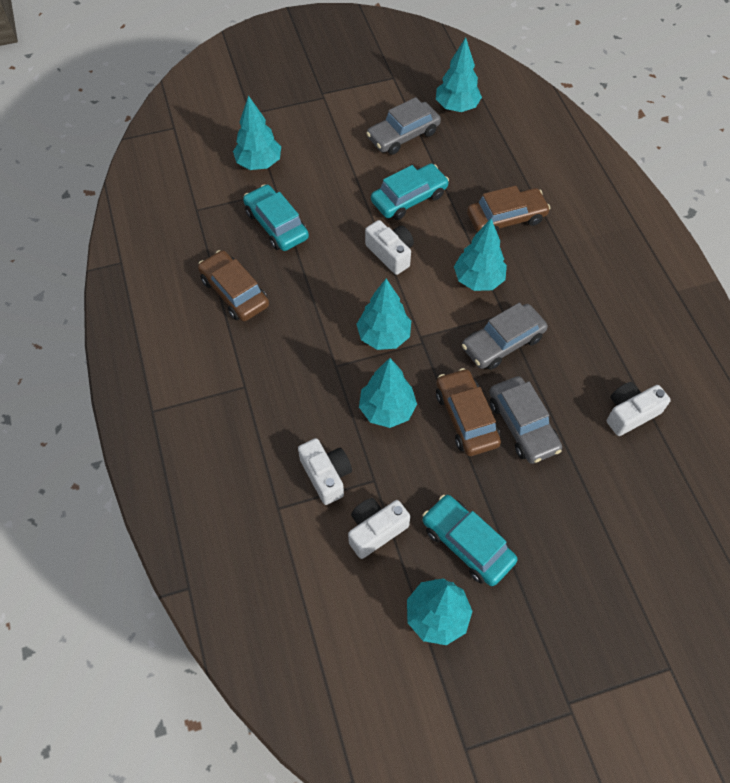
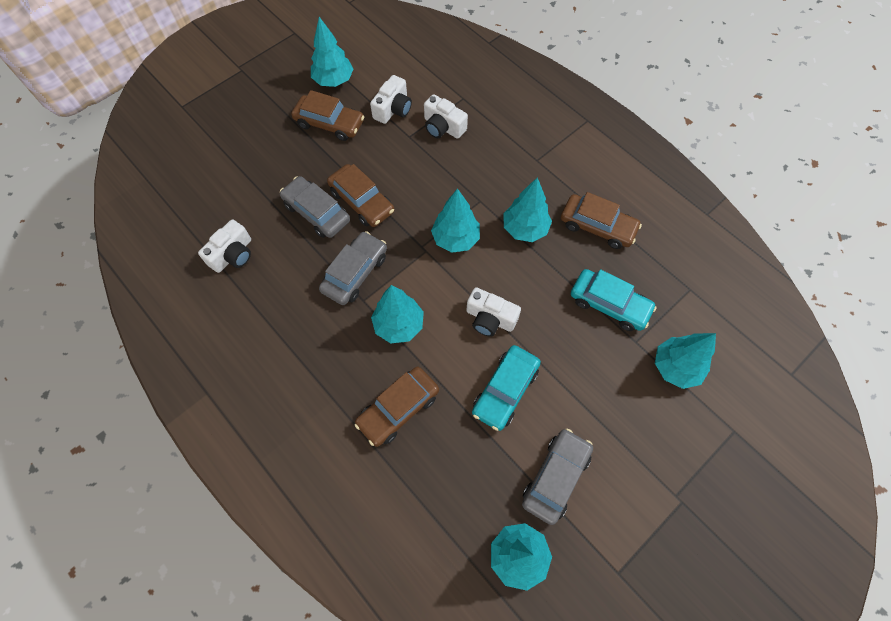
camera: 155 degrees right, 5 degrees up
(387, 409) = (424, 184): turquoise tree -> turquoise tree (525, 229)
(467, 544) = (329, 123): turquoise car -> brown car

